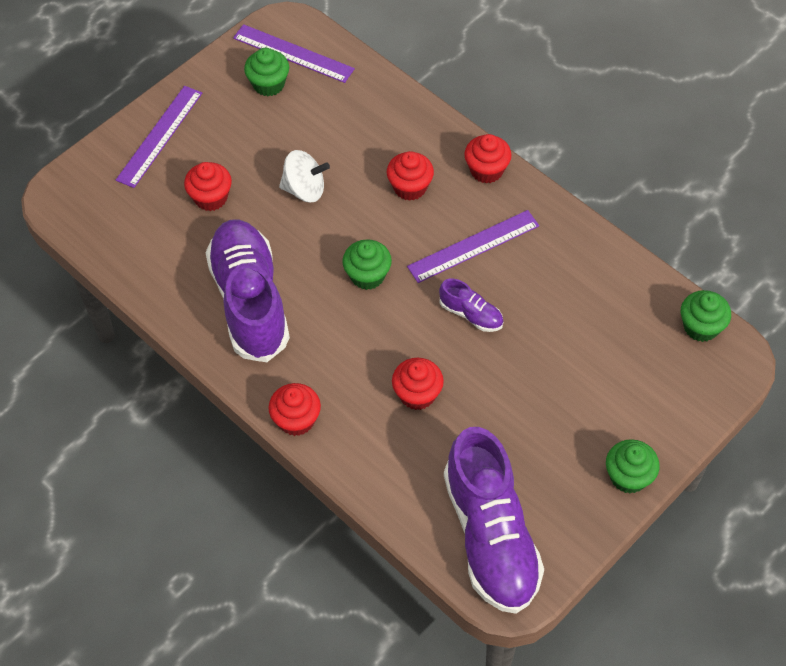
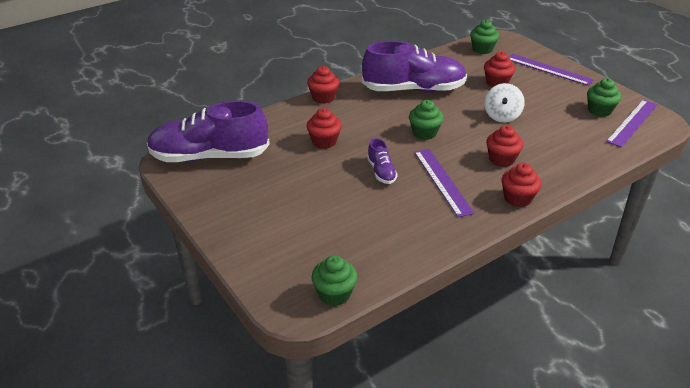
camera: 100 degrees right, 20 degrees down
(471, 314) = (381, 172): purple shoe -> purple shoe turned 60 degrees counterclockwise
(628, 476) = (218, 224): green cupcake -> green cupcake (482, 49)

